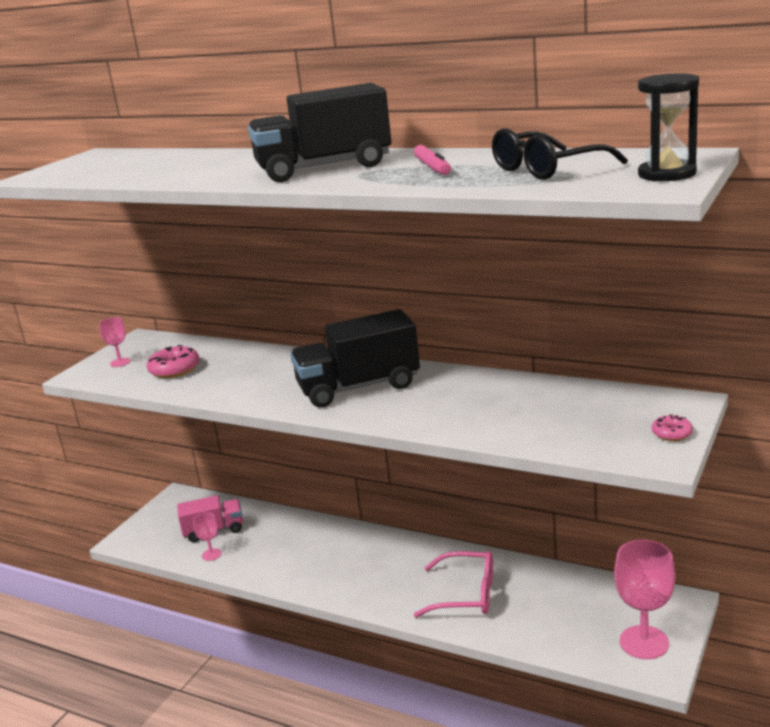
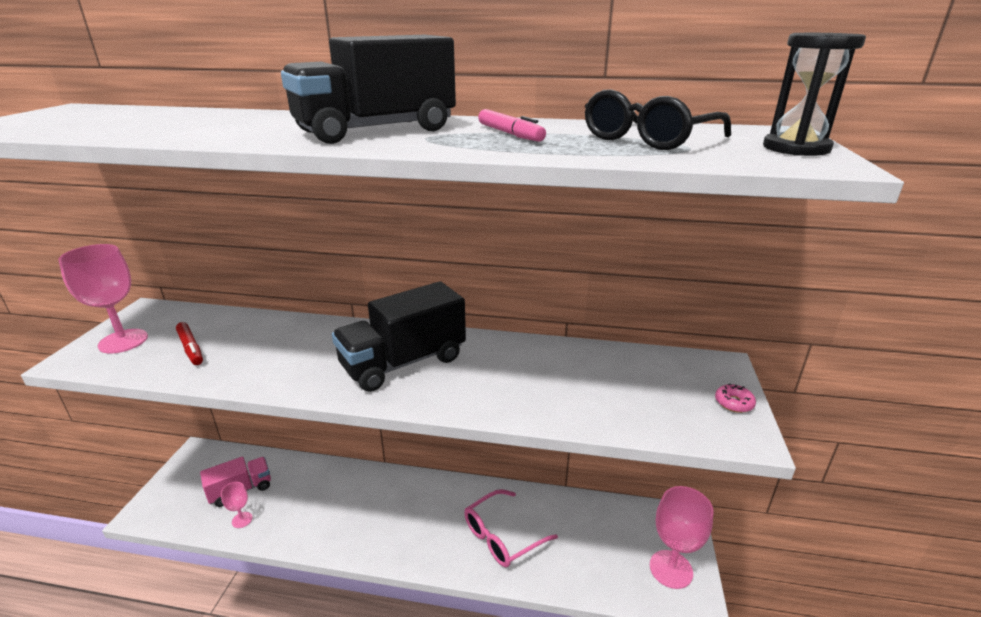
camera: 20 degrees left, 5 degrees up
(120, 362) = (123, 341): pink goblet -> pink goblet, size x1.99
(174, 369) = (190, 348): pink donut -> red marker
(466, 594) = (502, 536): pink glasses -> pink glasses turned 150 degrees clockwise

